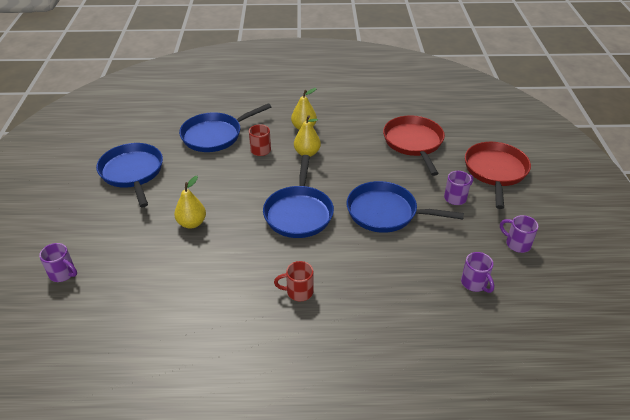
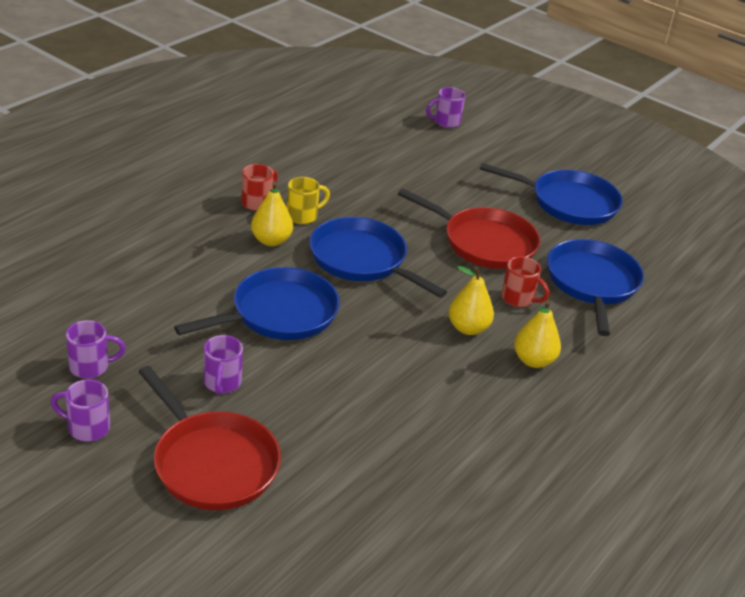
camera: 125 degrees right, 5 degrees down
(192, 223) = (433, 197): yellow pear -> yellow pear (271, 241)
(286, 262) = (303, 216): none -> yellow mug
(413, 143) = (375, 435): red pan -> red pan (484, 243)
(474, 283) = (102, 296): purple mug -> purple mug (87, 428)

